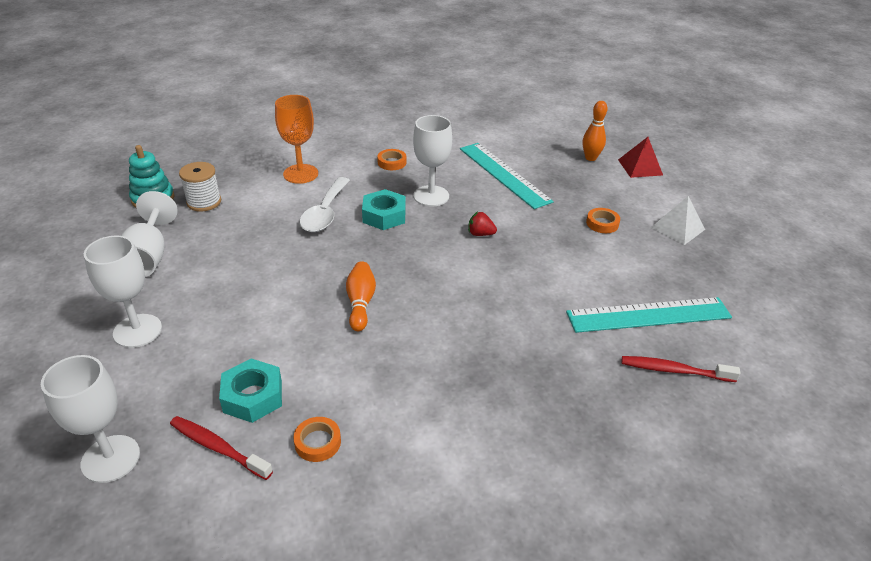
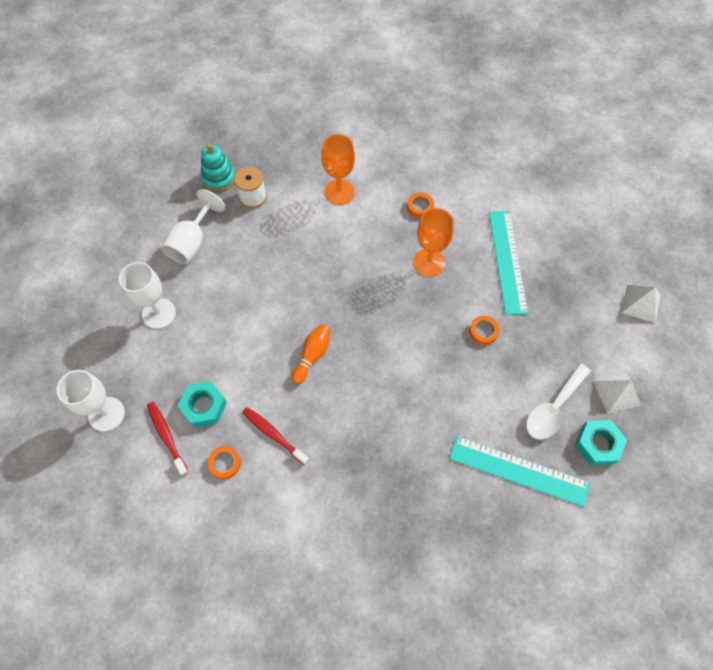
camera: 30 degrees right, 25 degrees up
(325, 213) = (335, 247): white spoon -> white spoon (553, 408)
(384, 215) = (378, 270): turquoise nut -> turquoise nut (598, 444)
(431, 196) = (429, 262): white goblet -> orange goblet
(480, 234) = (442, 324): red strawberry -> none
(590, 158) = (602, 272): orange bowling pin -> none
(602, 223) = (553, 357): orange tape -> orange tape (483, 331)
(640, 167) = (641, 303): red pyramid -> white pyramid
(674, 370) = (498, 530): red toothbrush -> red toothbrush (273, 434)

